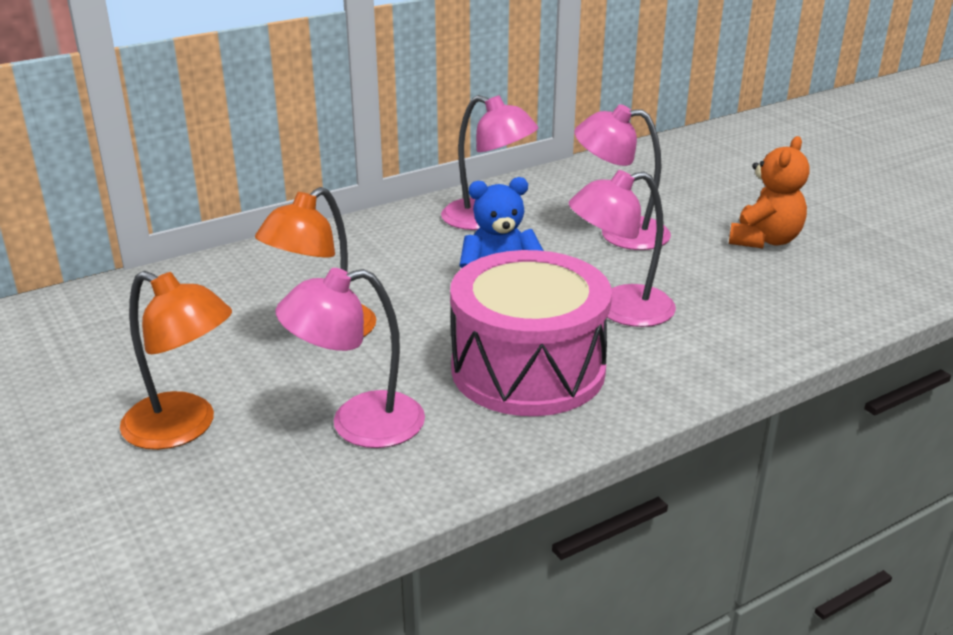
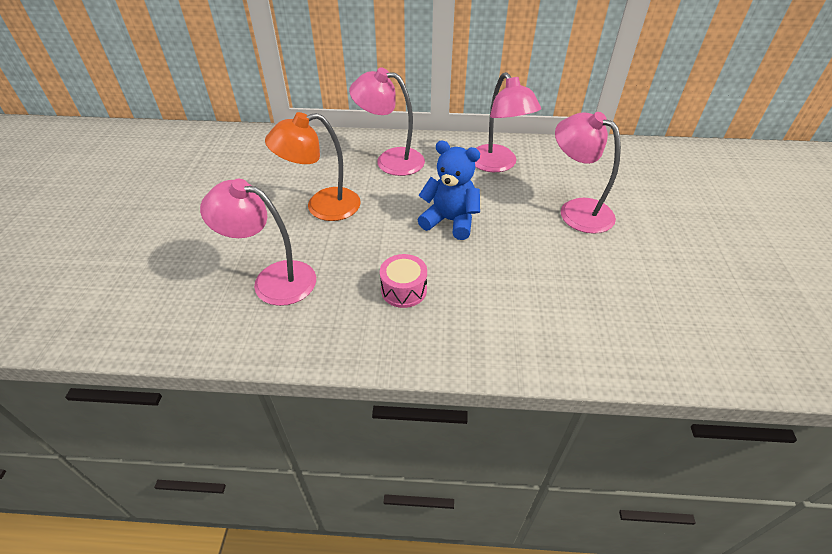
camera: 35 degrees right, 15 degrees up
(184, 428) = (195, 237): orange lamp -> none
(528, 369) = (404, 290): pink drum -> pink drum, size x0.41
(619, 309) = (511, 272): pink lamp -> pink lamp (390, 160)
(764, 240) = (686, 262): orange teddy bear -> none

